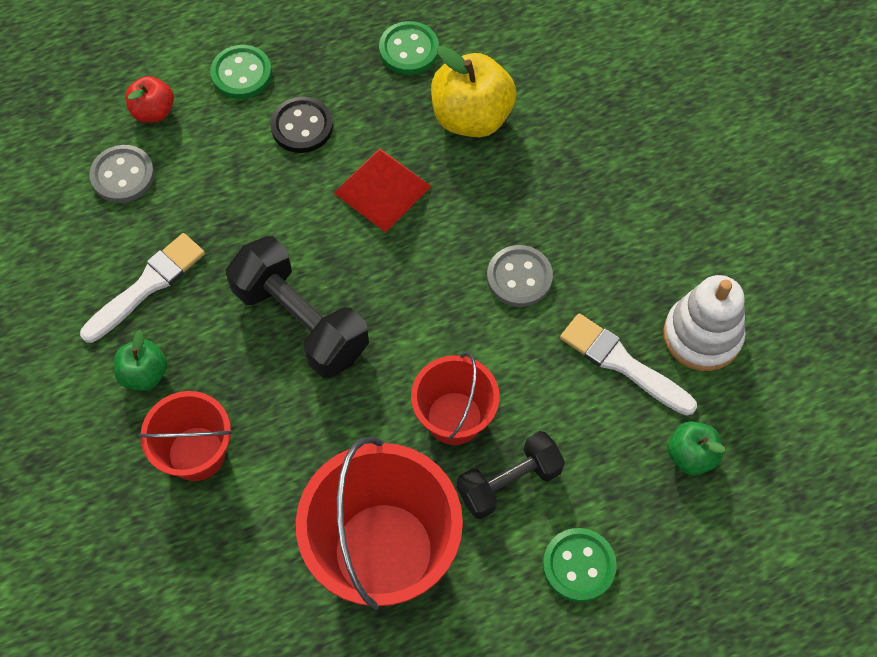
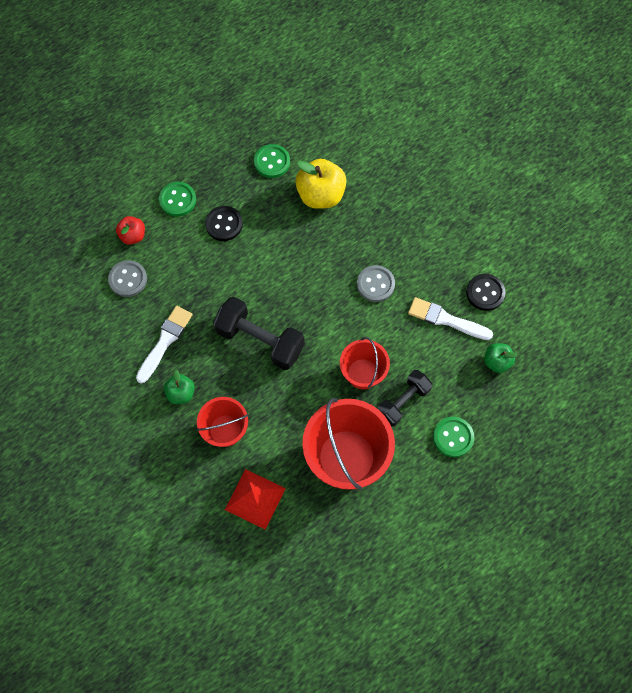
camera: 15 degrees left, 5 degrees up
(382, 189) = (282, 251): red pyramid -> red pyramid (255, 498)
(702, 336) = (485, 293): white stacking toy -> black button

